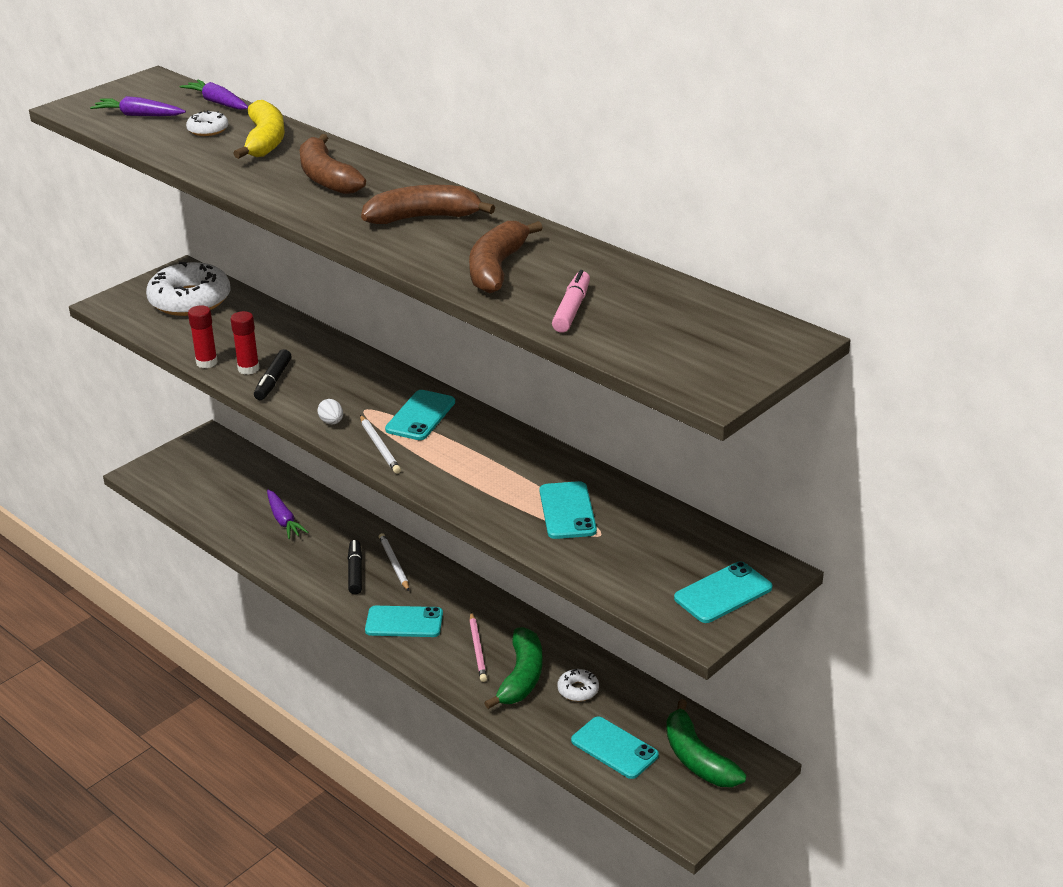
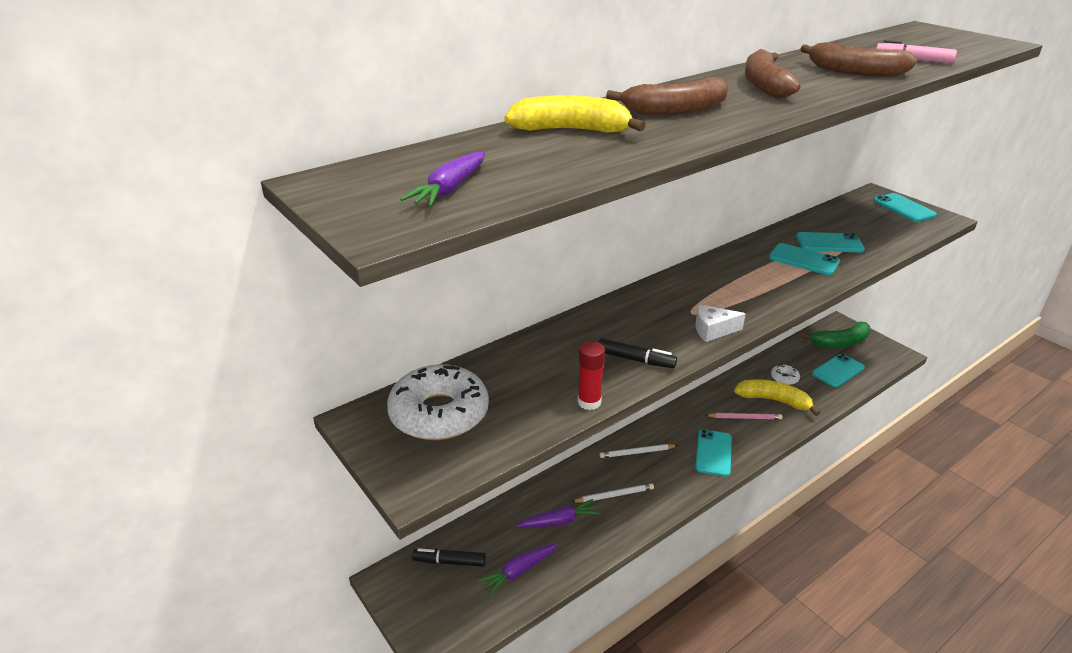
camera: 80 degrees left, 0 degrees up
(208, 130) = (523, 154): white donut -> none
(217, 103) = (438, 149): purple carrot -> purple carrot (518, 571)
(248, 369) = (608, 374): red glue stick -> none
(331, 422) = (713, 330): white egg -> white cheese
(355, 572) = (645, 476): black marker -> black marker (449, 561)
(380, 446) = (752, 309): white pencil -> white pencil (614, 495)
(420, 416) = (704, 288): turquoise phone -> turquoise phone (803, 260)
(521, 677) = (774, 400): green banana -> yellow banana

